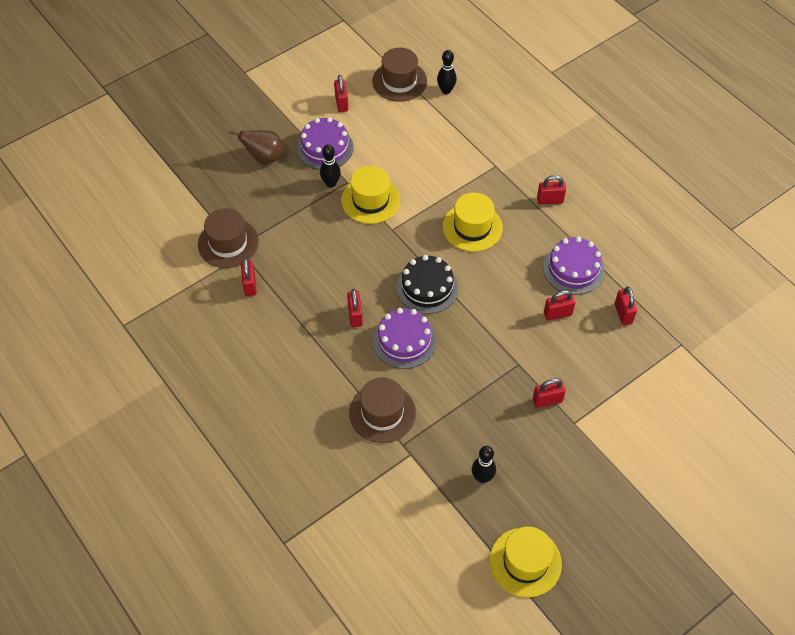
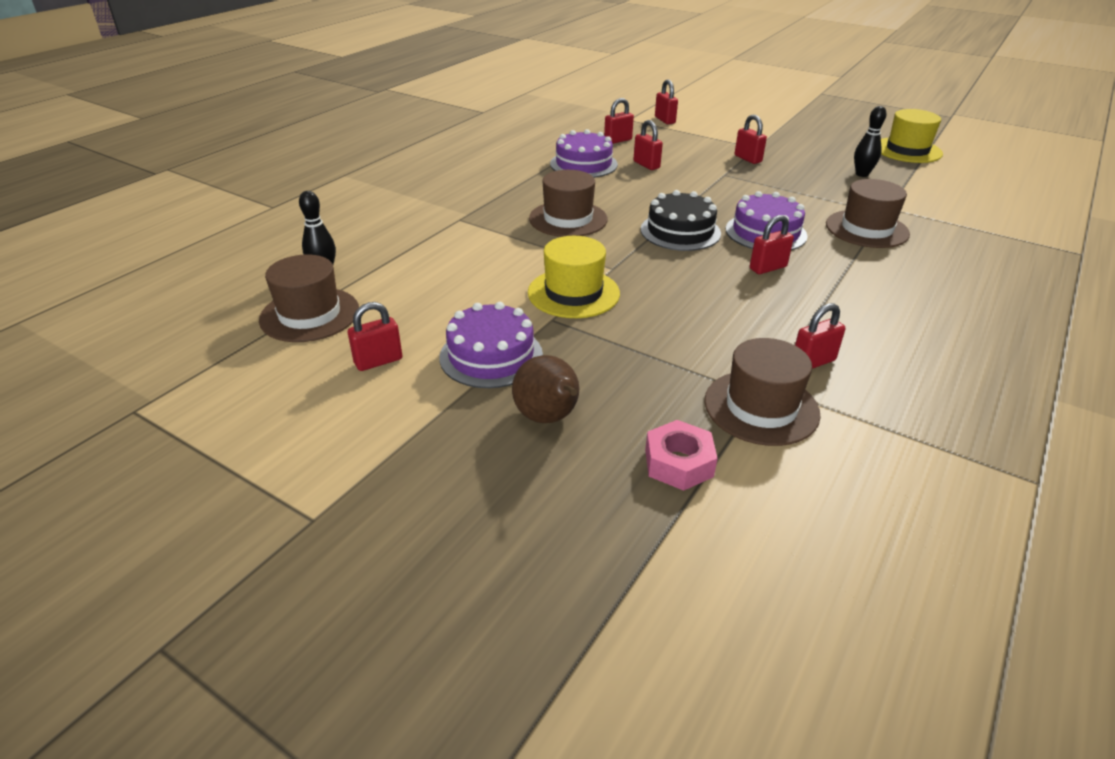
camera: 110 degrees left, 20 degrees down
(210, 194) = (678, 463): none -> pink nut
(331, 183) = (564, 333): black bowling pin -> none
(472, 227) = (568, 219): yellow hat -> brown hat
(550, 200) = (497, 184): red padlock -> red padlock (665, 120)

